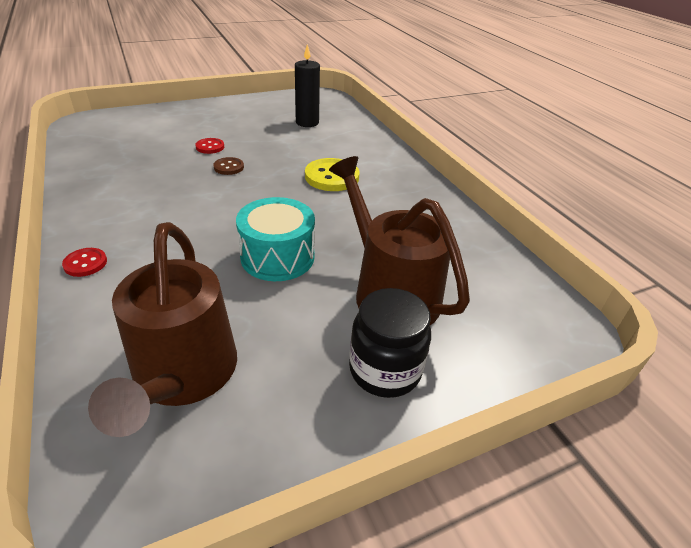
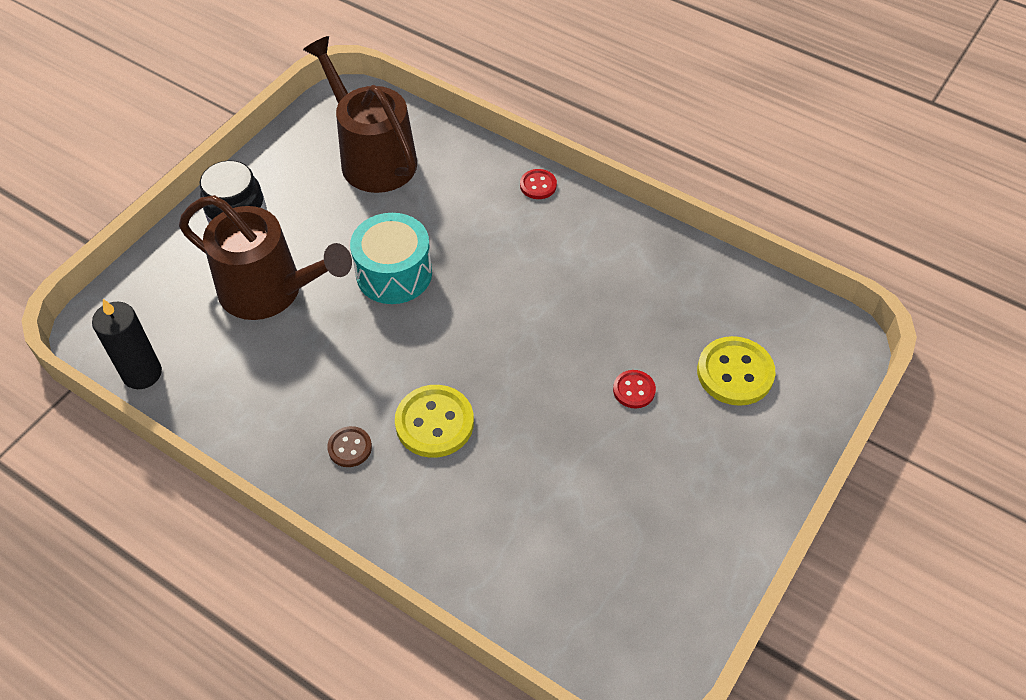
camera: 150 degrees right, 15 degrees up
(152, 133) = (735, 373): none -> yellow button
(229, 167) = (567, 365): brown button -> brown button (350, 448)
(307, 122) = (578, 544): black candle -> black candle (142, 373)

